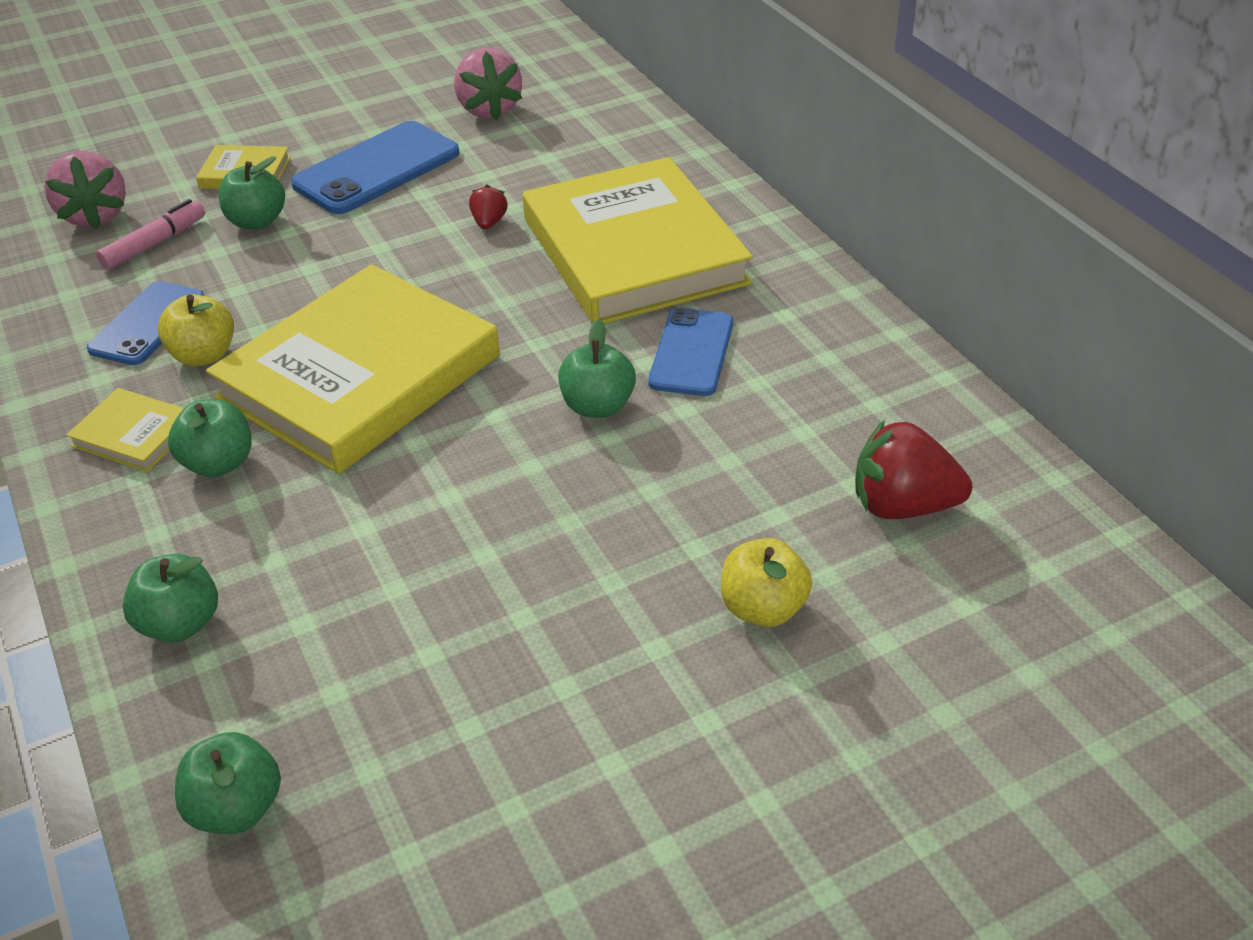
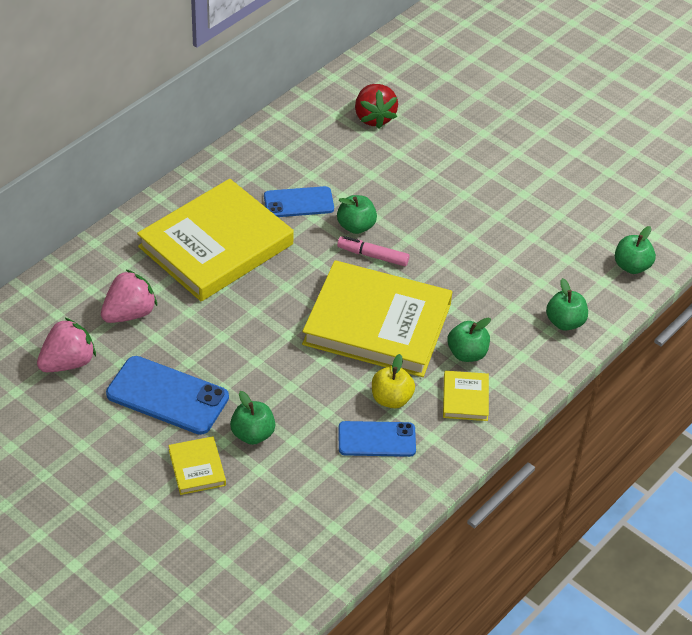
camera: 115 degrees left, 5 degrees up
(95, 215) = (280, 529): pink strawberry -> pink strawberry (129, 313)
(155, 243) = (298, 478): pink marker -> pink marker (372, 256)
(489, 222) = (210, 317): red strawberry -> none
(763, 608) = (454, 148): yellow apple -> none

